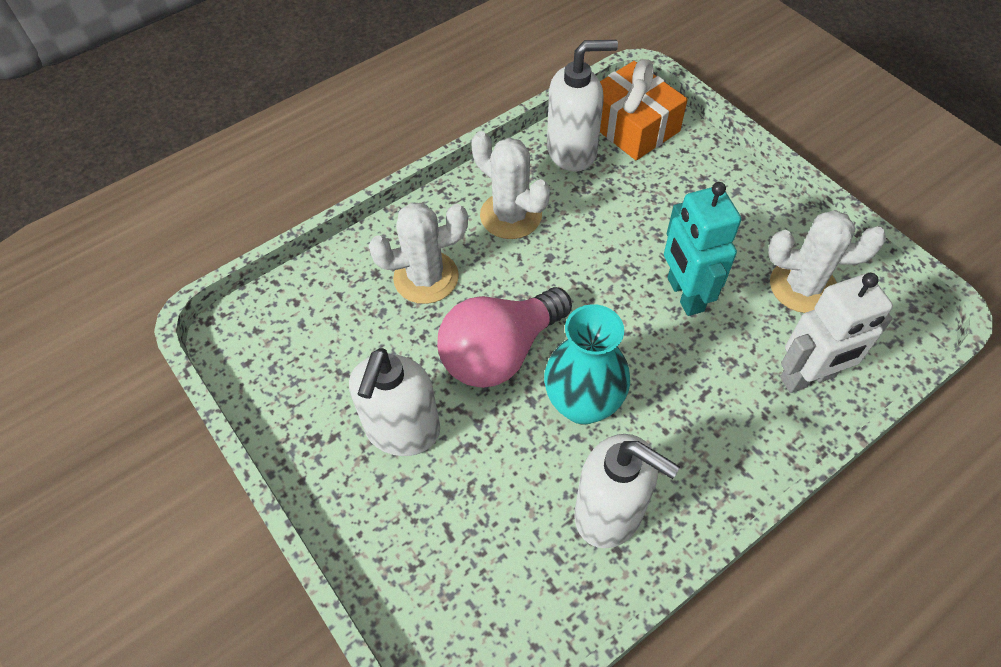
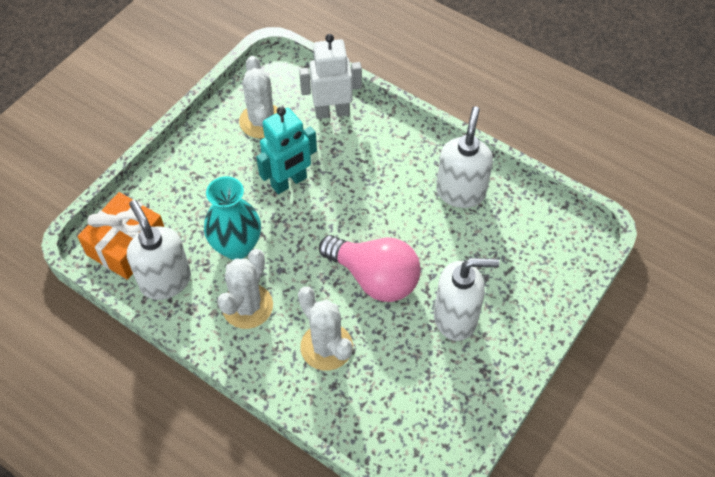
camera: 110 degrees left, 0 degrees up
(583, 404) = (395, 221): turquoise vase -> turquoise vase (236, 246)
(808, 378) = (332, 112): white robot -> white robot turned 60 degrees counterclockwise

